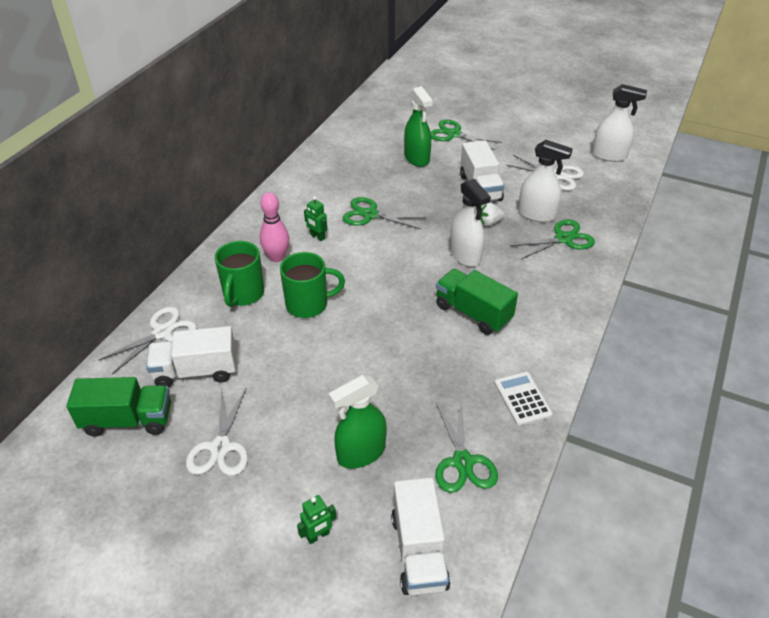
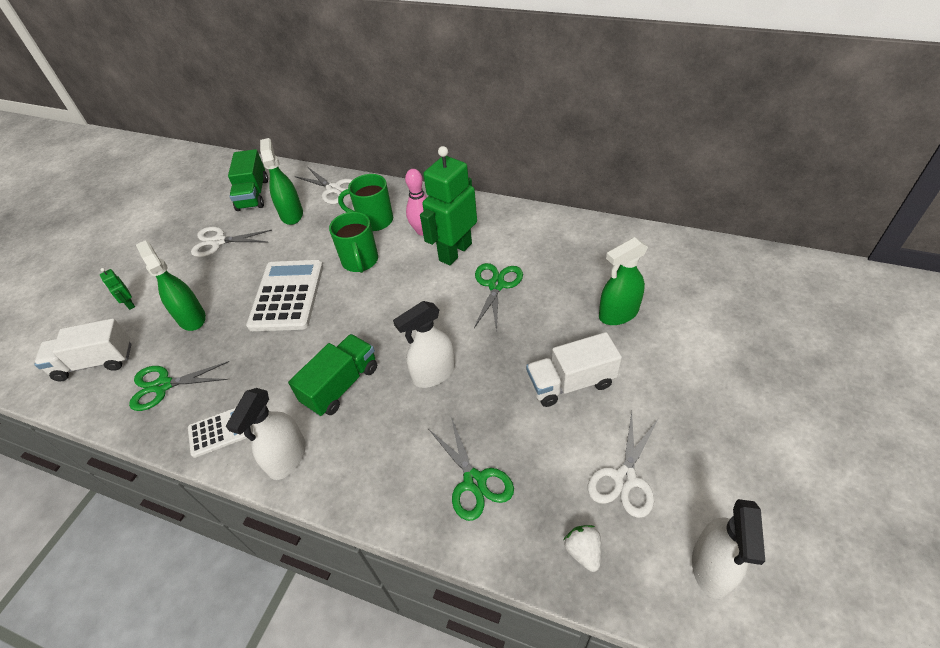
camera: 90 degrees right, 5 degrees up
(196, 371) = (291, 214): white truck -> green spray bottle
(317, 237) = (455, 252): green robot -> green robot, size x2.45
(345, 363) = (287, 296): none -> white calculator
(453, 134) = (691, 347): green scissors -> none
(489, 222) = (498, 394): white strawberry -> white strawberry (583, 551)
(537, 214) = (523, 449): white spray bottle -> white spray bottle (287, 458)

